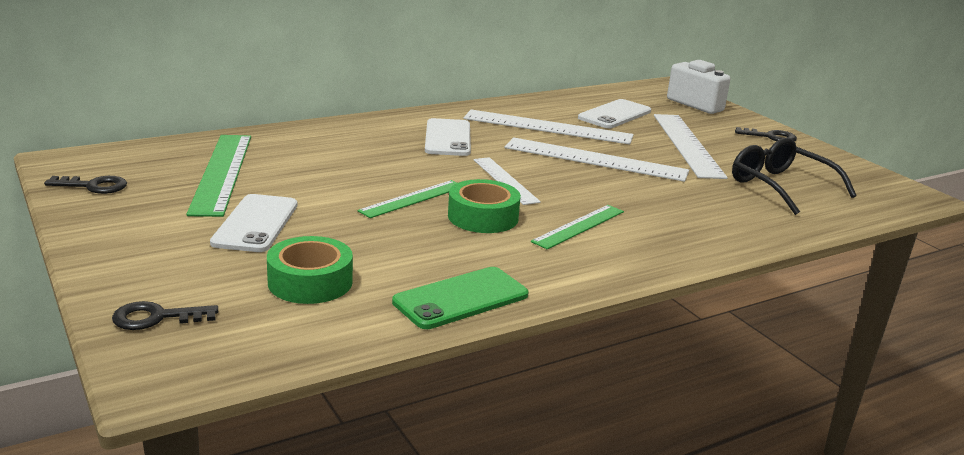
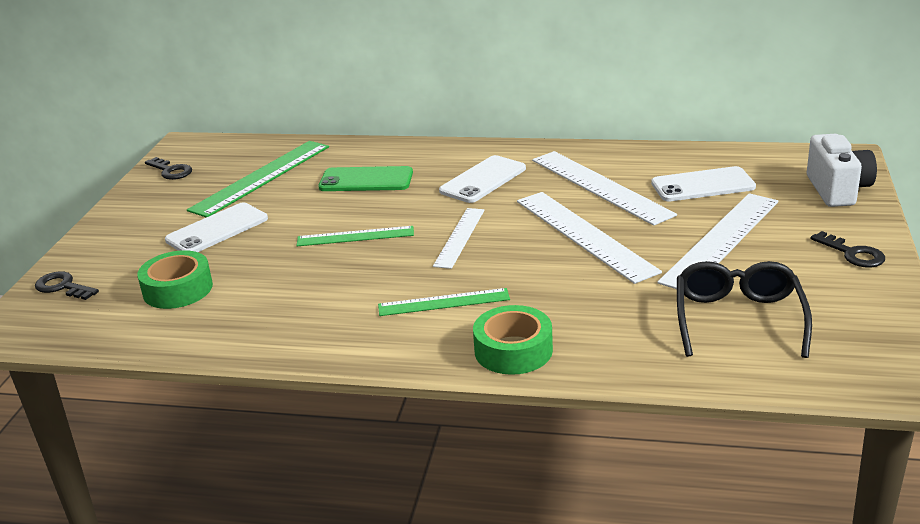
camera: 45 degrees right, 5 degrees up
(461, 298) = (247, 337): green phone -> green phone (366, 180)
(483, 217) = (380, 269): green tape -> green tape (513, 350)

